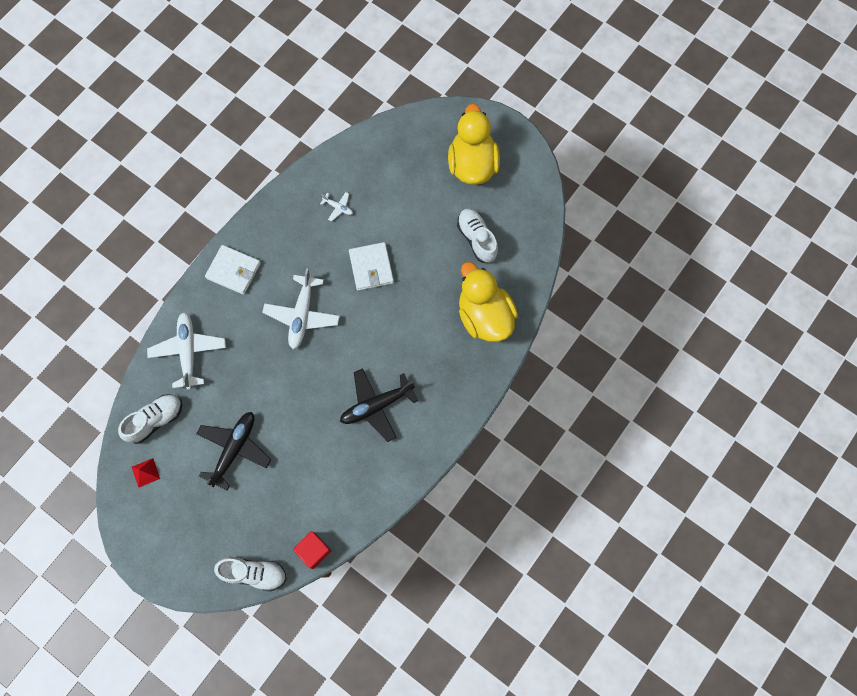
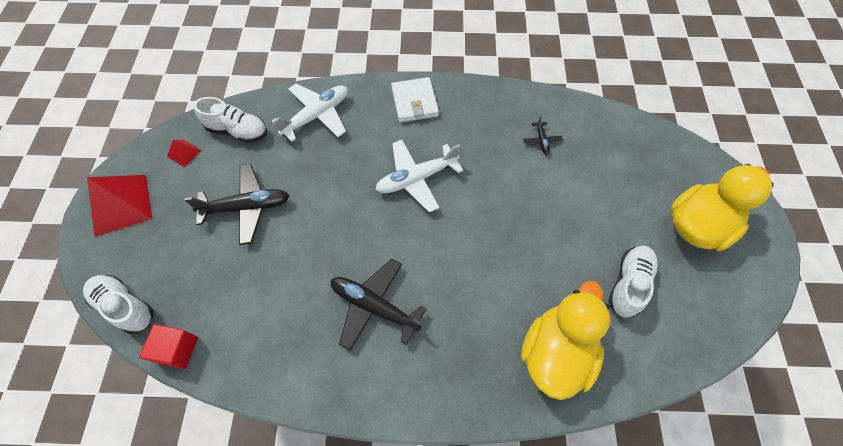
camera: 55 degrees right, 10 degrees down
(159, 542) = (120, 204): none -> red pyramid
(254, 573) = (125, 306): white shoe -> white shoe turned 150 degrees clockwise
(338, 207) = (541, 141): white plane -> black plane
(371, 267) = (510, 205): white wallet -> none

